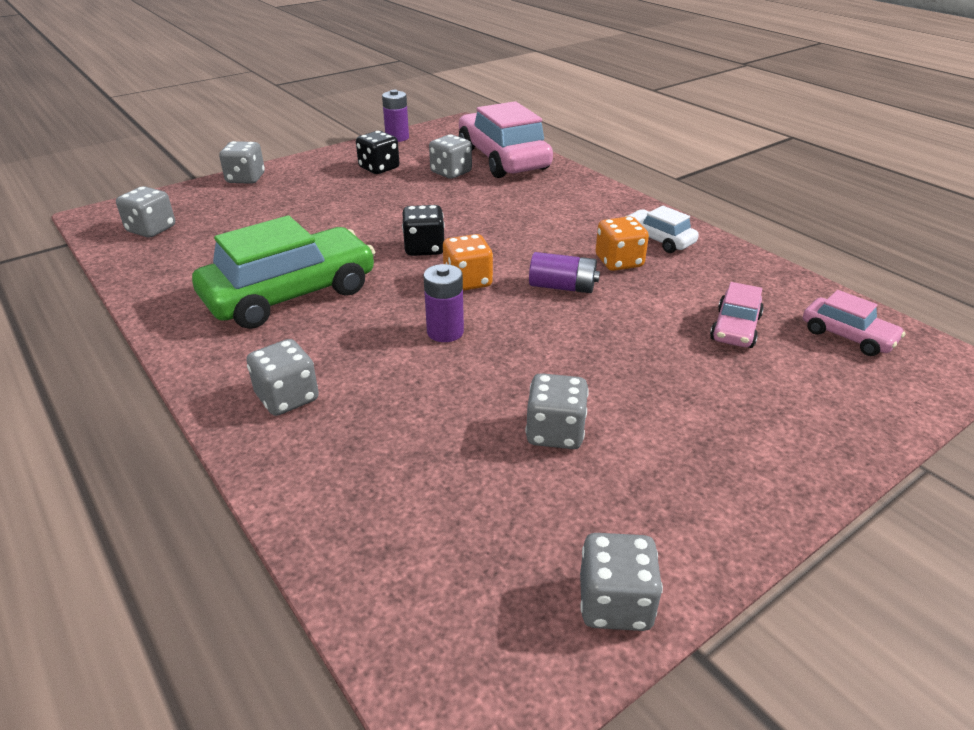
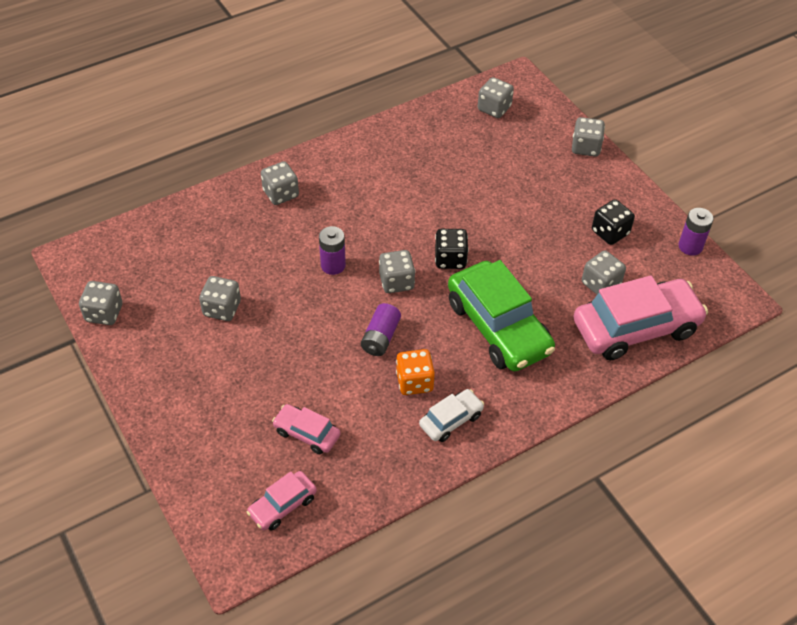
camera: 95 degrees right, 15 degrees up
(290, 294) = (392, 187): green car -> green car (498, 327)
(467, 281) = (396, 282): orange dice -> grey dice

